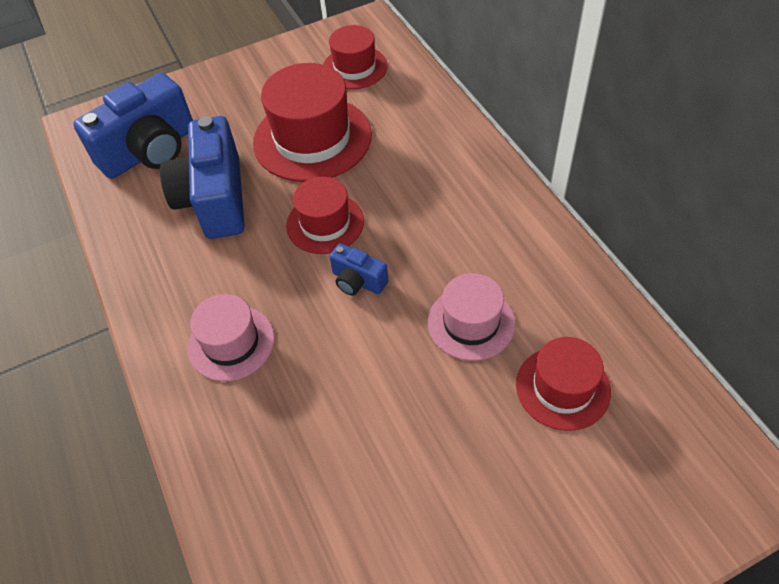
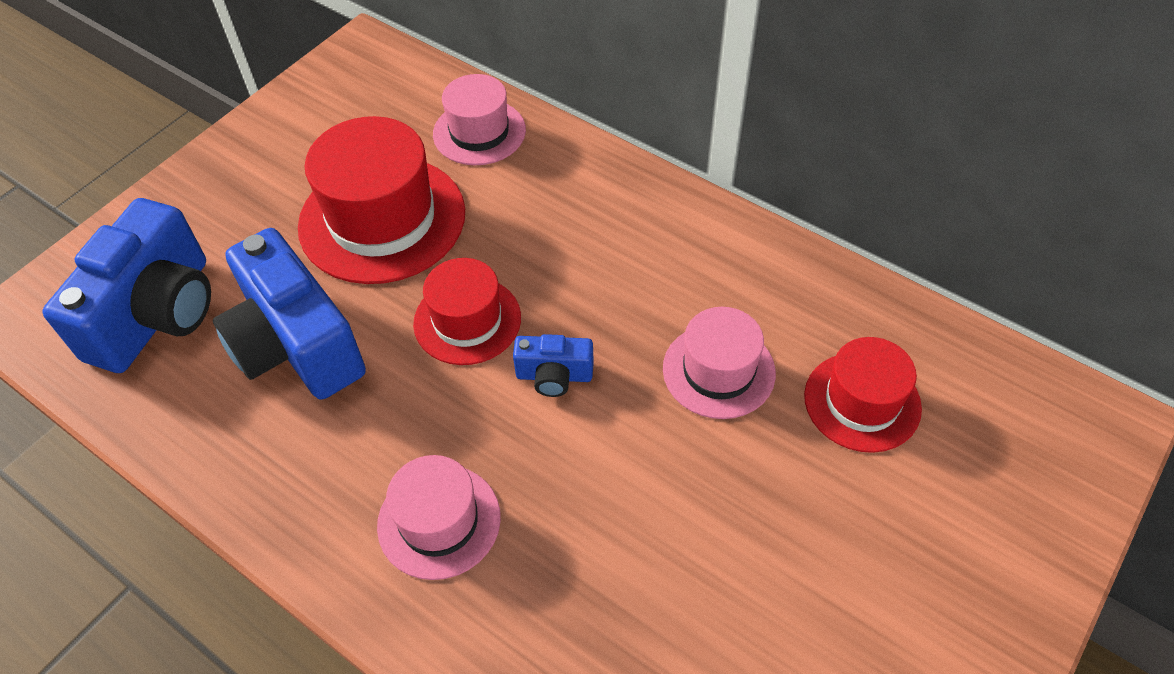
camera: 30 degrees left, 0 degrees up
(354, 67) = (382, 110): red hat -> none
(408, 102) = (479, 132): none -> pink hat

